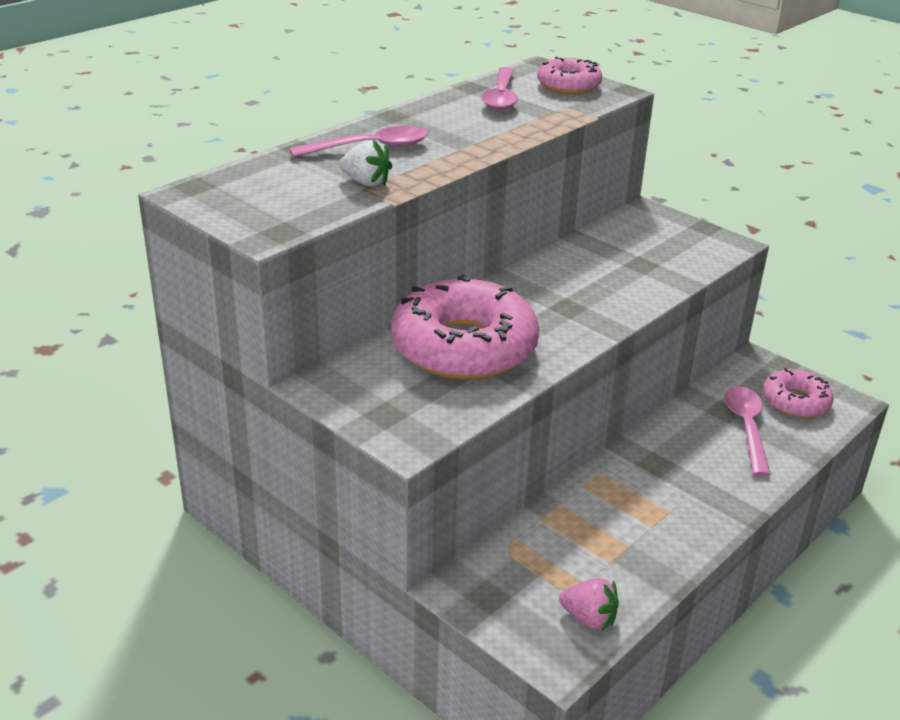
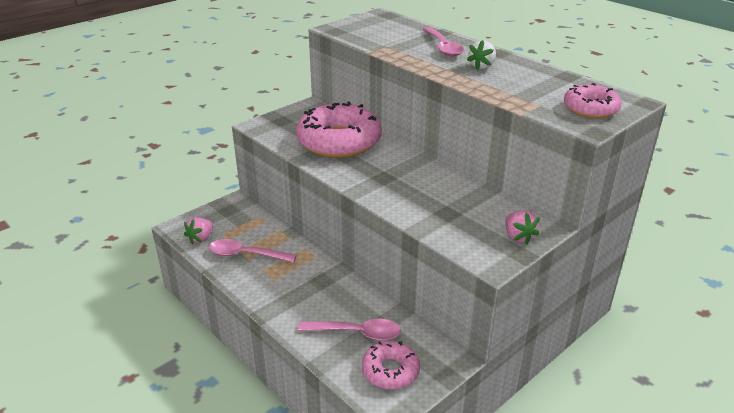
camera: 95 degrees right, 0 degrees up
(366, 182) = (393, 46): white strawberry -> white strawberry (482, 66)
(501, 97) = (550, 84): pink spoon -> pink spoon (246, 254)
(673, 226) = (518, 237): none -> pink strawberry

